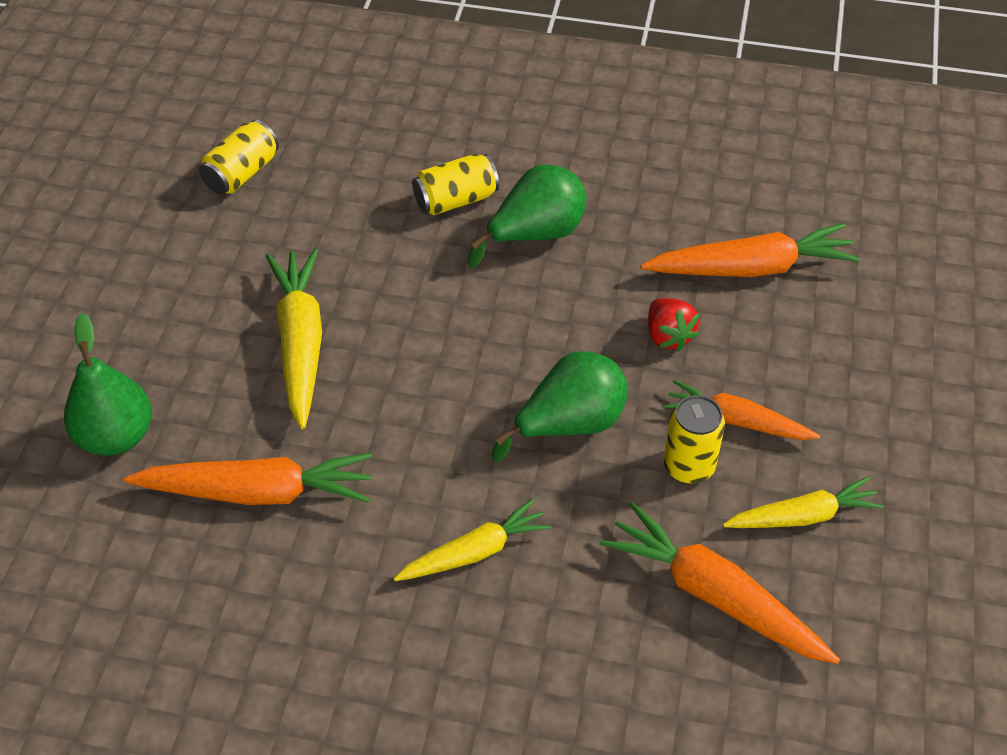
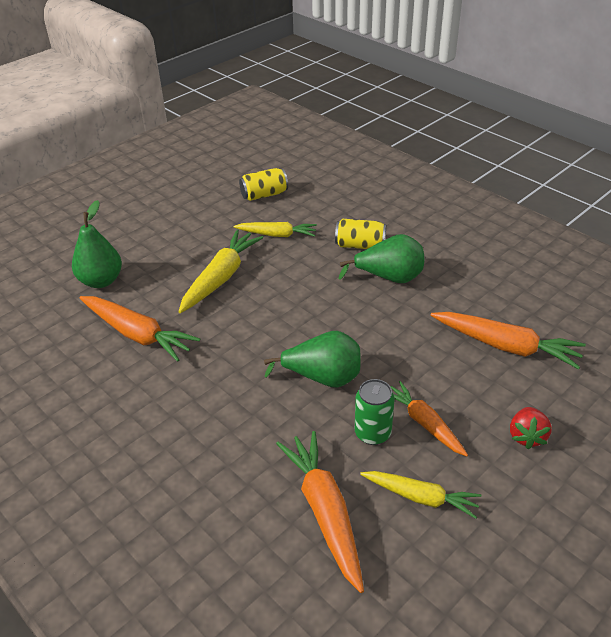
camera: 35 degrees right, 10 degrees down
(475, 552) = (213, 416): yellow carrot -> yellow carrot (277, 235)
(668, 336) = (421, 359): red strawberry -> red strawberry (526, 436)
(688, 466) = (372, 433): yellow can -> green can

